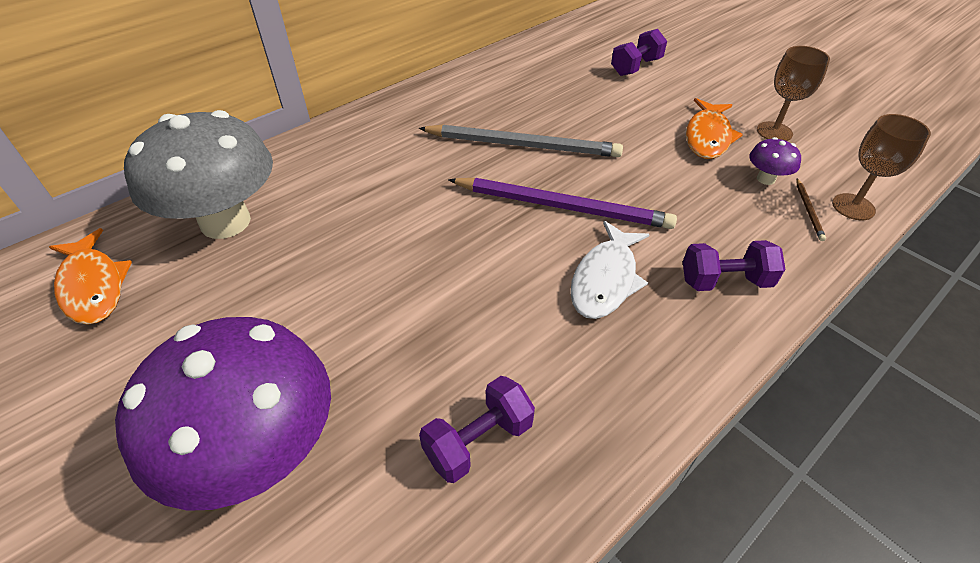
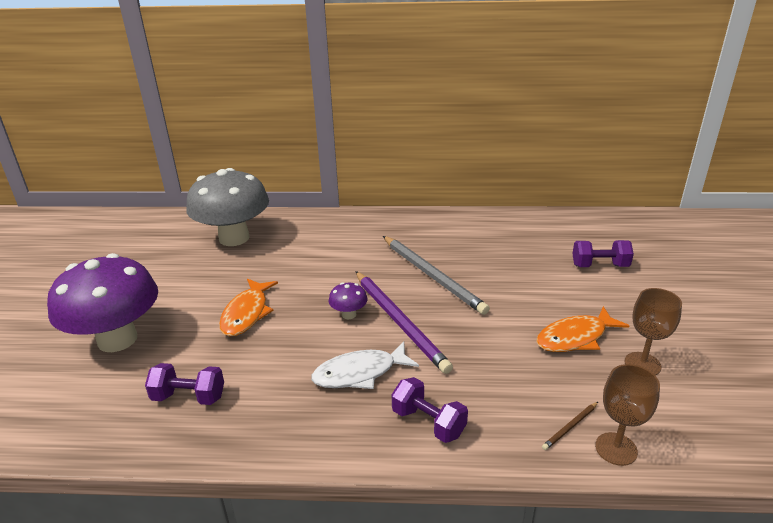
camera: 45 degrees right, 15 degrees down
(93, 286) = (156, 238): orange fish -> orange fish (247, 313)
(765, 179) = (573, 388): purple mushroom -> purple mushroom (349, 314)

